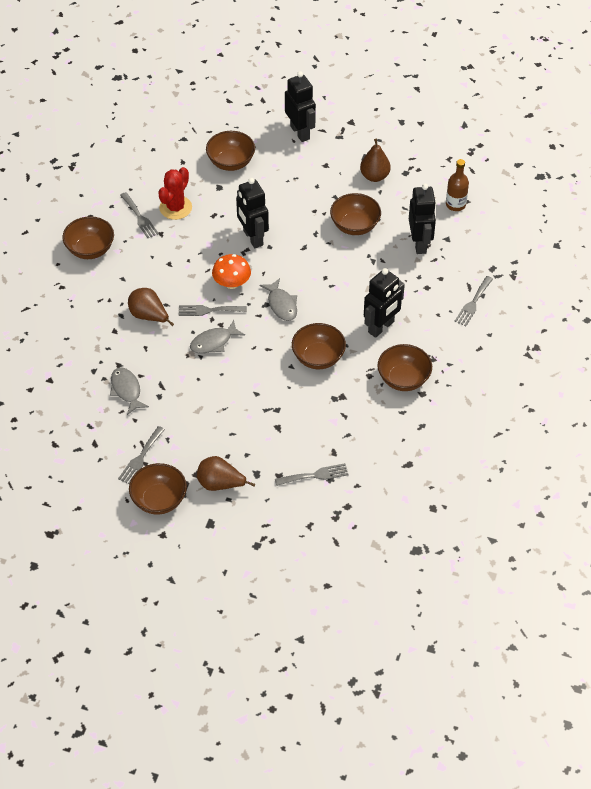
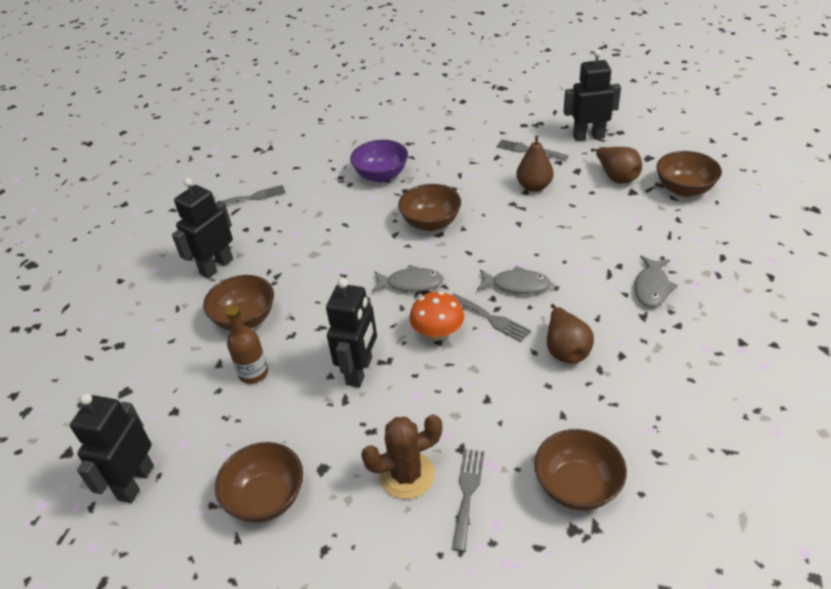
camera: 135 degrees left, 10 degrees down
(140, 458) = (679, 225): grey fork -> none
(175, 208) = (407, 475): red cactus -> brown cactus
(281, 305) = (411, 283): grey fish -> grey fish turned 75 degrees clockwise
(374, 176) = (150, 361): brown pear -> brown pear (534, 186)
(381, 327) = (347, 218): black robot -> black robot (588, 136)
(403, 379) = (381, 175): brown bowl -> purple bowl
(455, 204) = (133, 283): brown bottle -> brown bottle (253, 373)

